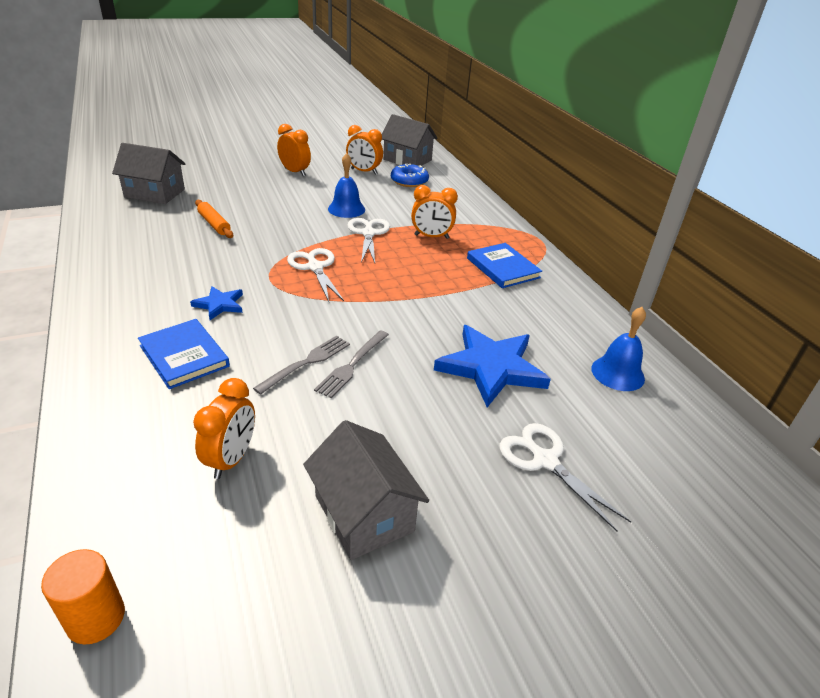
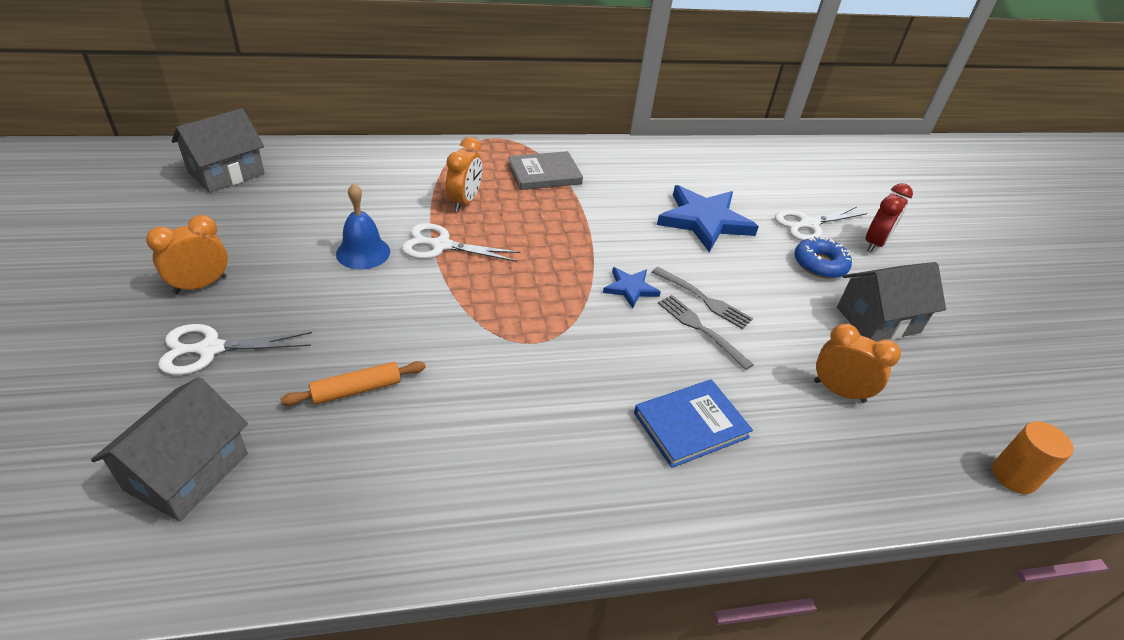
camera: 80 degrees left, 5 degrees up
(219, 304) = (587, 391): blue star -> blue star (630, 288)
(315, 267) = (513, 300): white scissors -> white scissors (210, 349)
(364, 171) = (244, 217): orange clock -> none
(409, 181) = (302, 186): blue donut -> blue donut (819, 264)
(503, 268) = (544, 174): blue book -> grey book
(544, 535) = (874, 243): none -> red clock
(617, 373) = (709, 165): blue bell -> none

